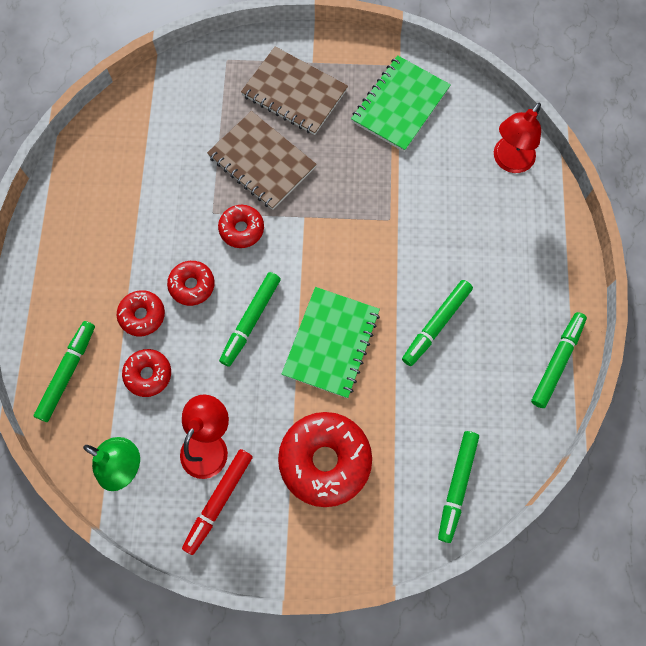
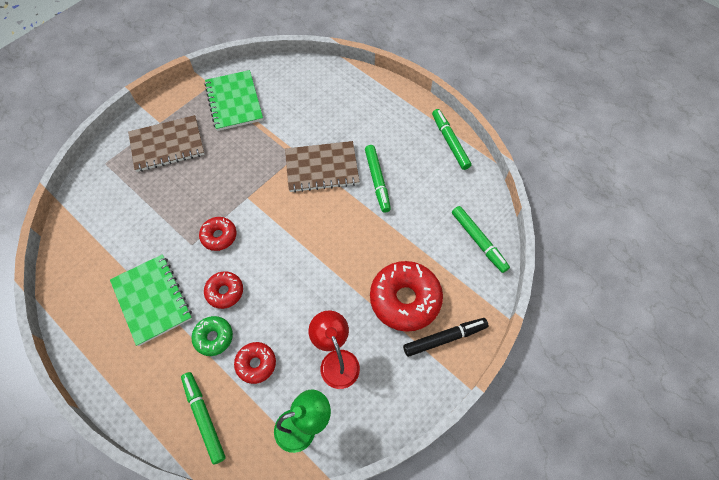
camera: 50 degrees left, 10 degrees down
(142, 315) = (213, 337): red donut -> green donut
(219, 501) = (378, 382): red marker -> none
(251, 320) = (281, 275): green marker -> none
(262, 162) = (189, 193): brown notebook -> brown notebook (321, 168)
(316, 532) = (444, 338): none -> black marker
(331, 343) = (337, 241): green notebook -> green notebook (152, 300)
(509, 161) = (320, 80): red lamp -> none

